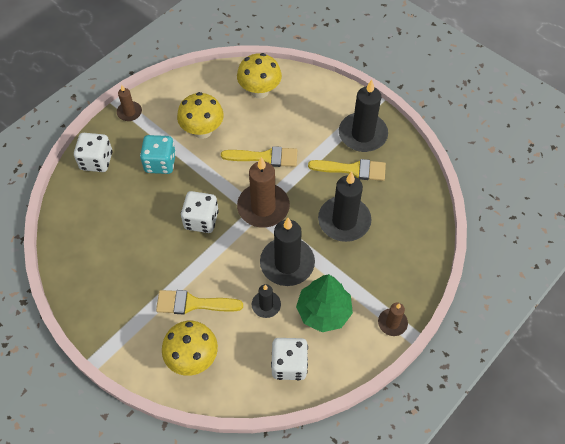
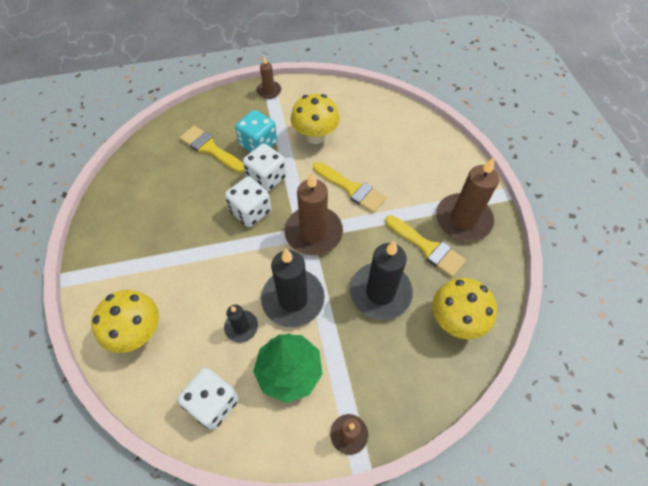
camera: 35 degrees right, 0 degrees up
(96, 161) = (211, 115): white dice -> white dice (266, 178)
(193, 303) = (182, 282): yellow brush -> yellow brush (210, 149)
(259, 91) = (392, 129): yellow mushroom -> yellow mushroom (455, 320)
(362, 134) = (463, 219): black candle -> brown candle

